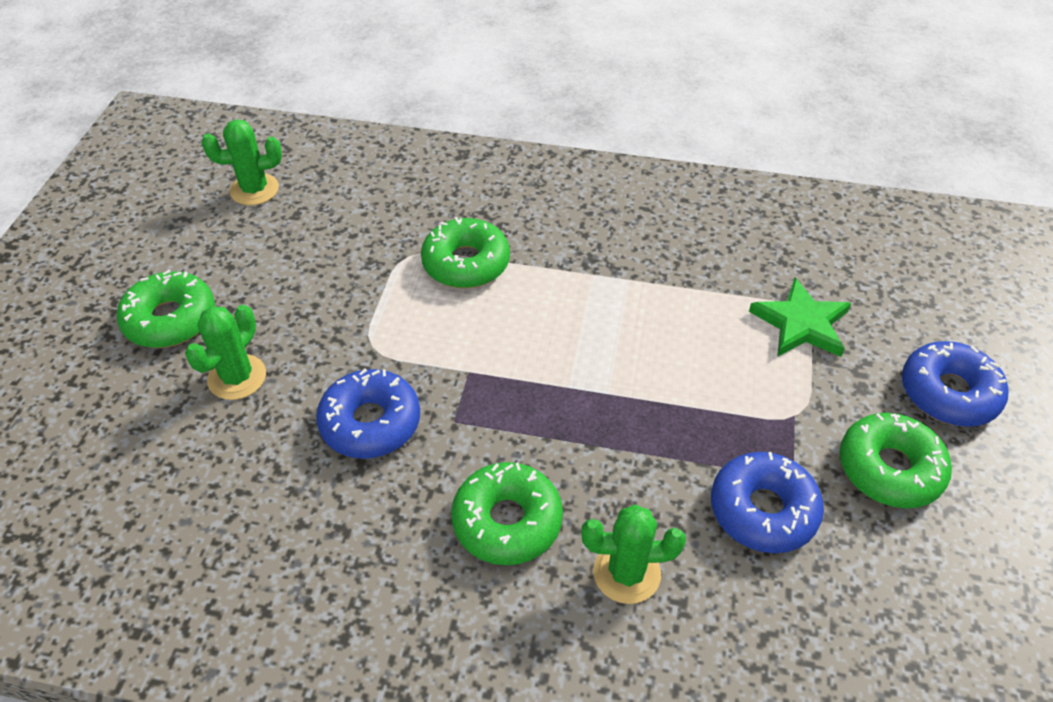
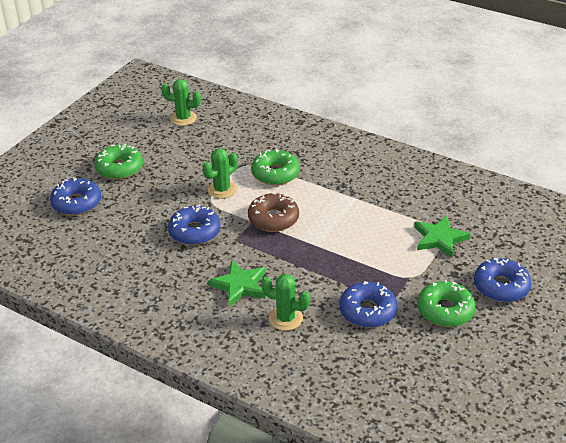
camera: 20 degrees right, 10 degrees down
(109, 418) = (77, 203): none -> blue donut
(237, 377) = (140, 199): green cactus -> green cactus (222, 190)
(504, 356) = (273, 219): none -> brown donut
(507, 521) = (240, 285): green donut -> green star

